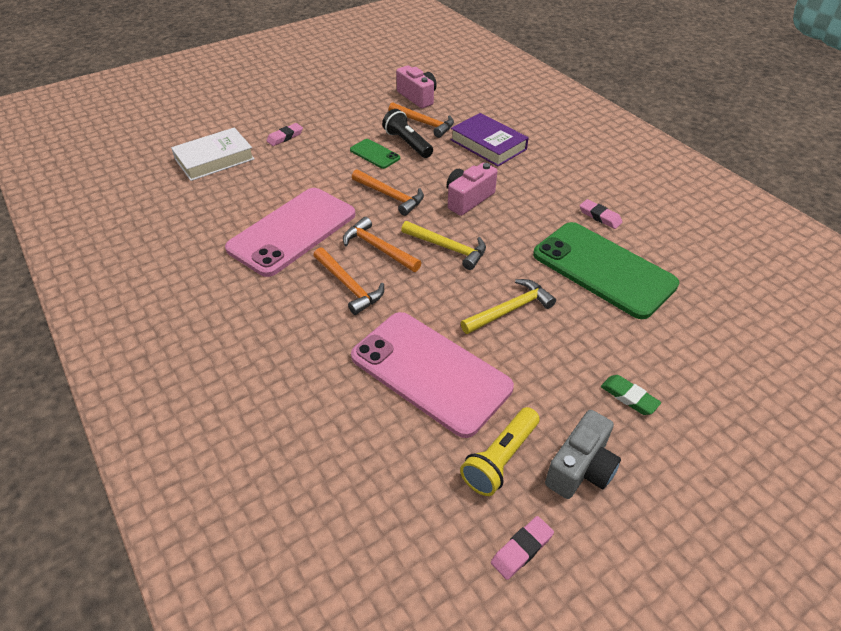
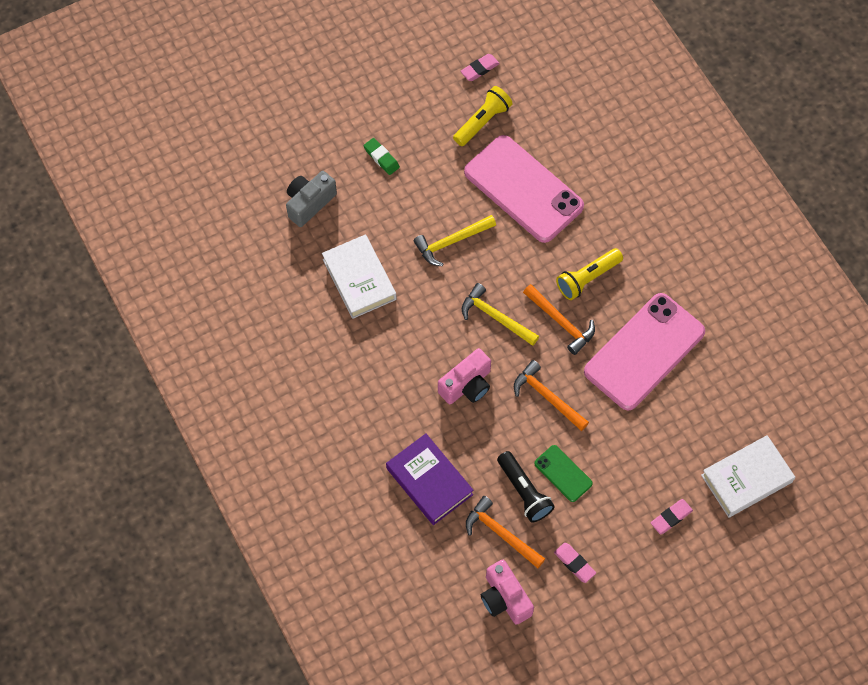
camera: 175 degrees left, 20 degrees up
(349, 286) = (587, 278): orange hammer -> yellow flashlight
(581, 468) = (431, 111): grey camera -> grey camera (309, 203)
(600, 216) = (339, 348): pink eraser -> pink eraser (574, 563)
(603, 269) = (359, 279): green phone -> white book

